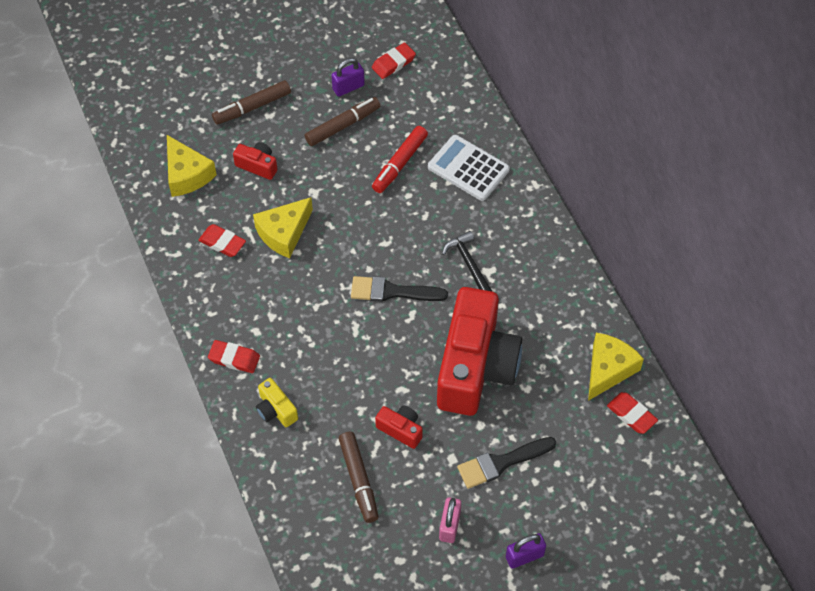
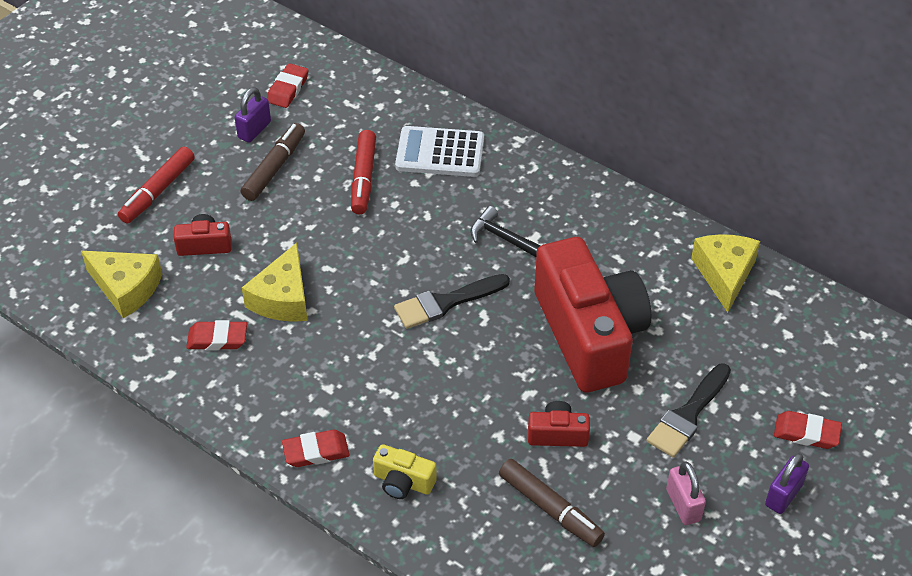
camera: 30 degrees left, 10 degrees down
(252, 107) = (158, 191): brown marker -> red marker
(631, 414) = (780, 305): red eraser -> red eraser (806, 433)

